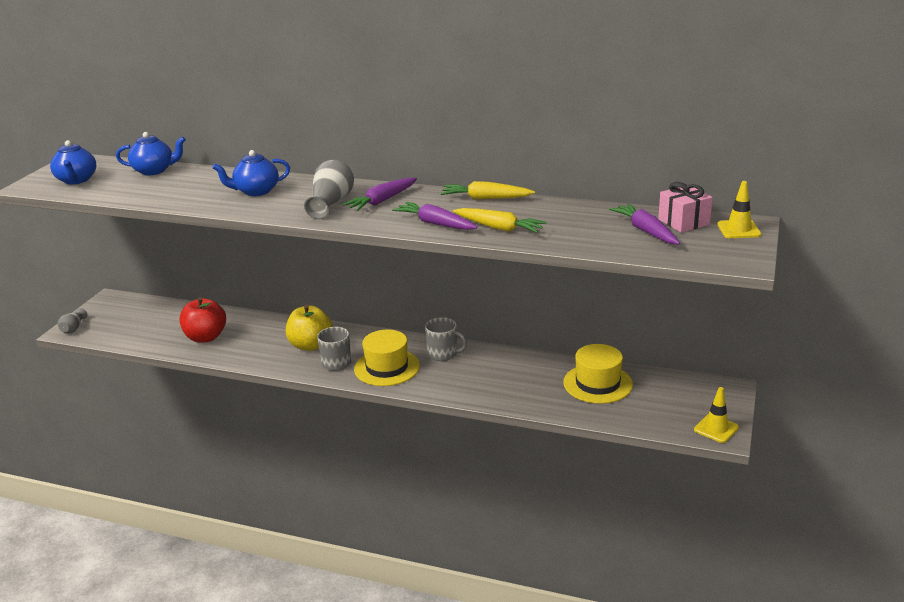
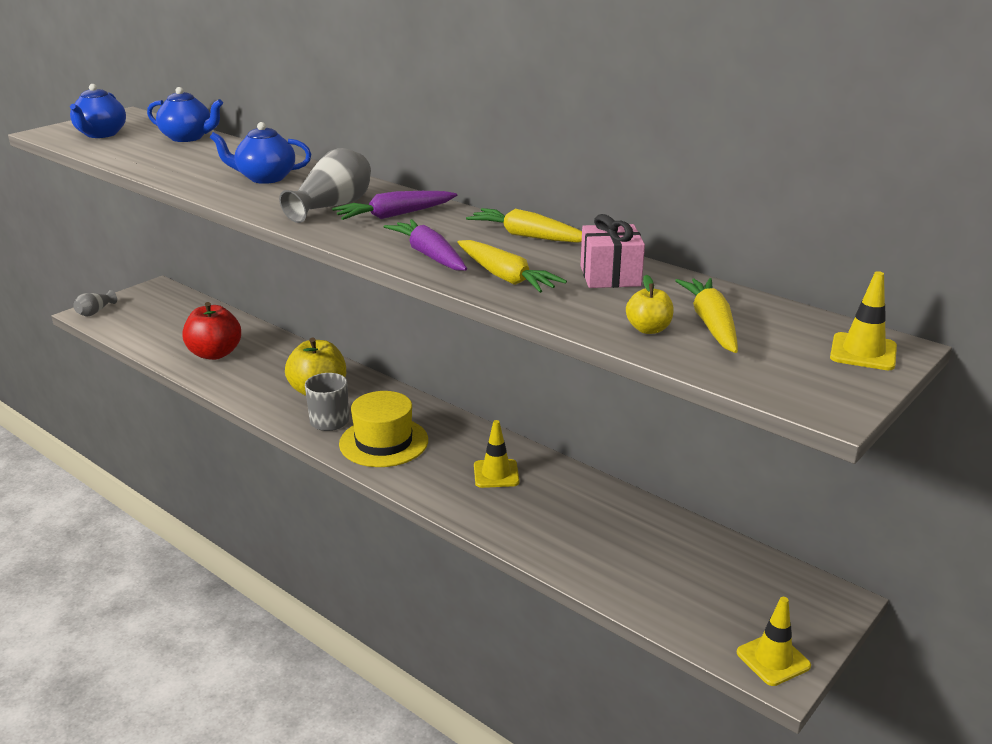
camera: 20 degrees right, 0 degrees up
(443, 354) = (465, 442): grey mug -> none
(479, 368) = (496, 474): none -> yellow traffic cone
(597, 383) = (640, 538): yellow hat -> none
(614, 242) = (648, 329): none -> yellow apple
(646, 231) = (711, 324): purple carrot -> yellow carrot
(683, 222) = (782, 323): pink gift -> pink gift (610, 276)

